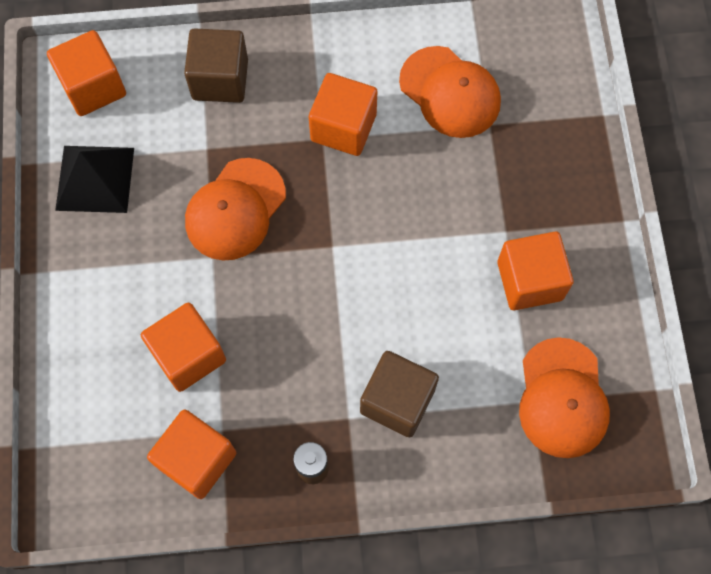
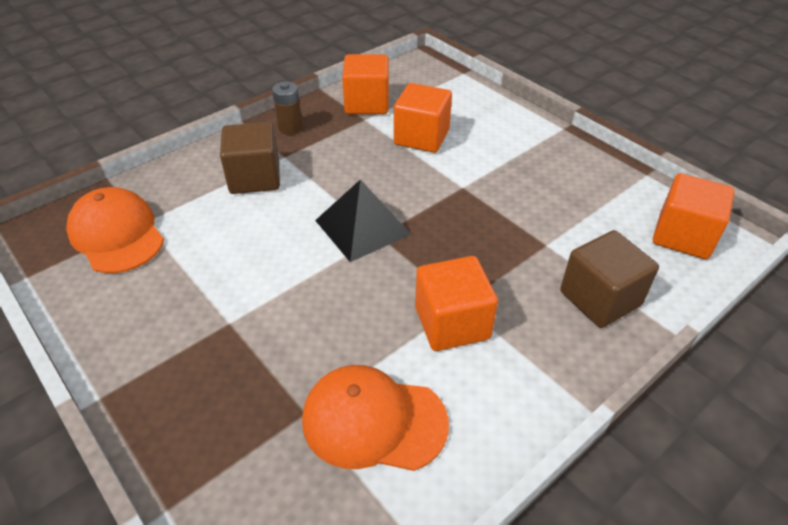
camera: 145 degrees right, 25 degrees down
(95, 179) = (597, 185): black pyramid -> black pyramid (362, 227)
(235, 209) = (478, 219): orange cap -> none
(529, 281) = (184, 295): orange cube -> none

